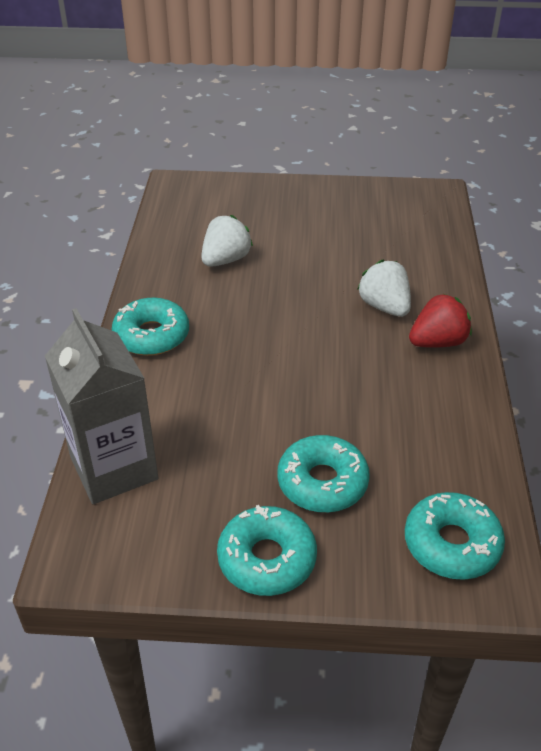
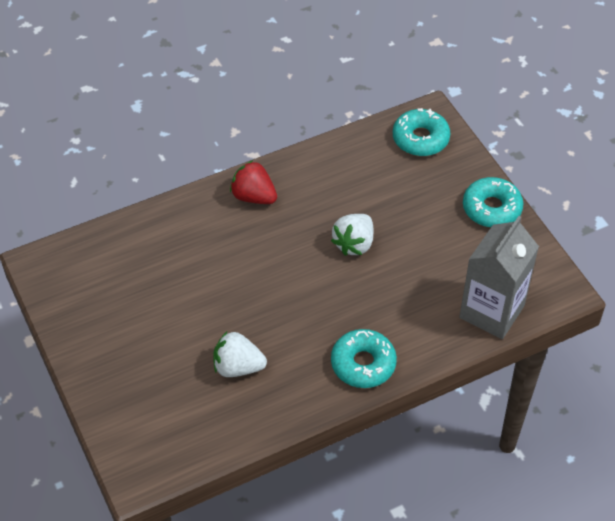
camera: 120 degrees left, 10 degrees up
(322, 482) = (422, 207): turquoise donut -> none
(384, 307) = (232, 239): white strawberry -> white strawberry (354, 244)

